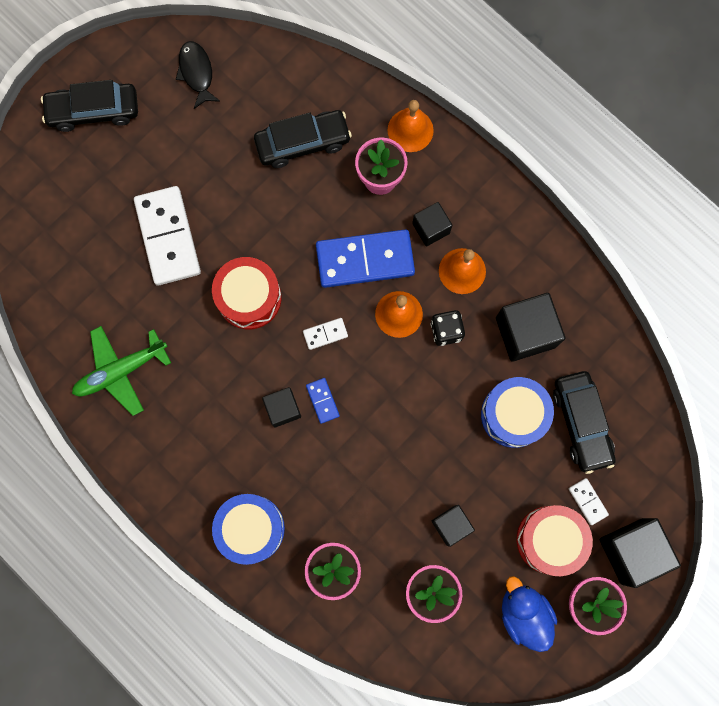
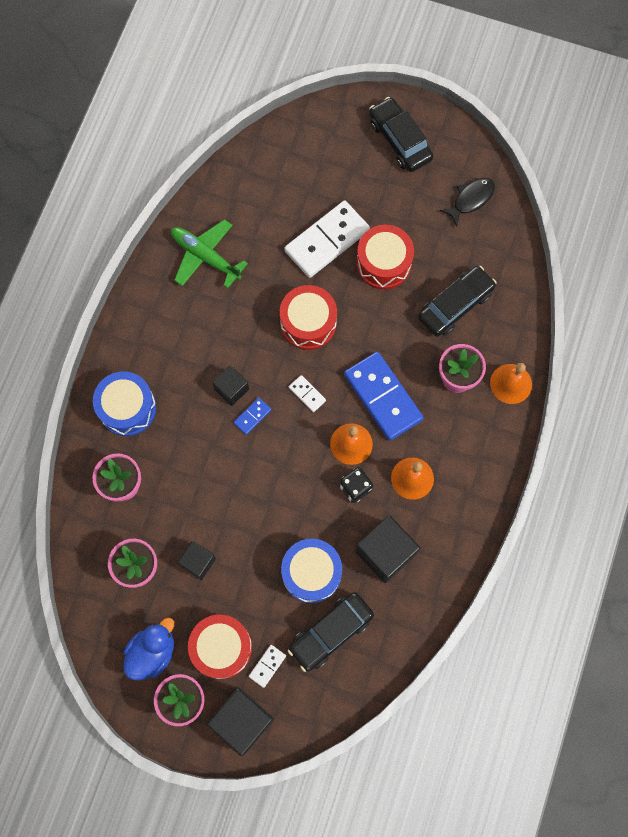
camera: 65 degrees right, 5 degrees down
(222, 192) = (383, 263): none -> red drum
(303, 143) = (455, 305): black car -> black car turned 90 degrees counterclockwise
(431, 228) = (435, 437): black cube -> none

